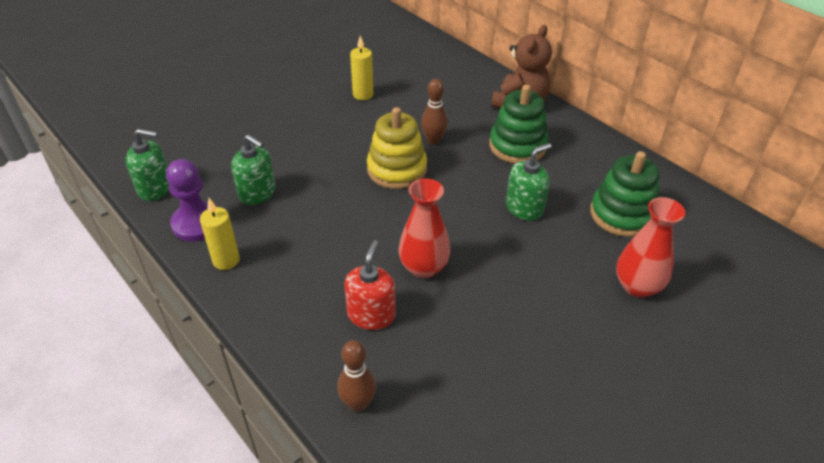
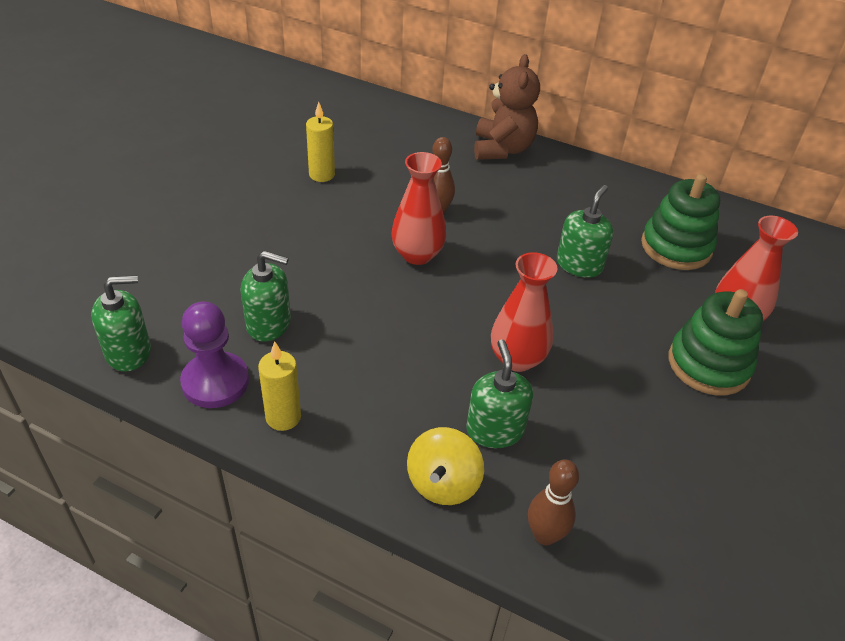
camera: 25 degrees left, 0 degrees up
(307, 341) = (443, 483): none -> yellow spinning top
(371, 315) = (495, 430): red soap dispenser -> green soap dispenser
(397, 169) = (417, 255): yellow stacking toy -> red vase
(517, 146) = (530, 198): green stacking toy -> green stacking toy (708, 364)

